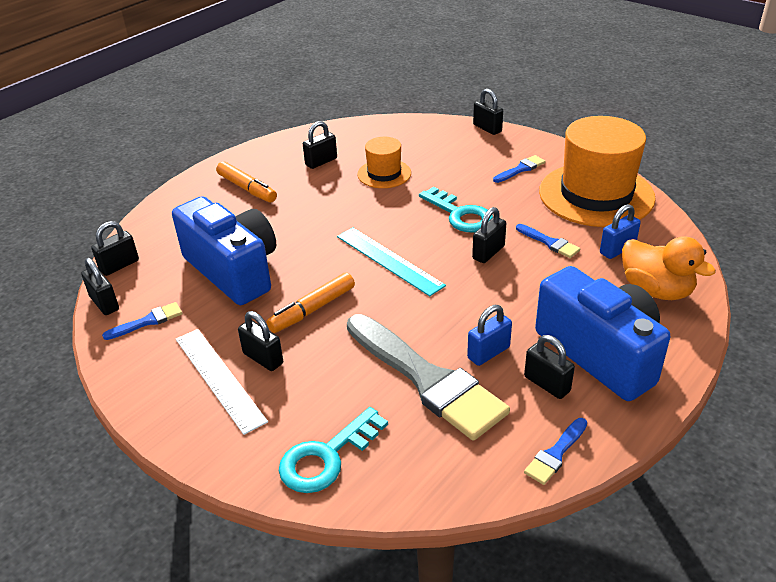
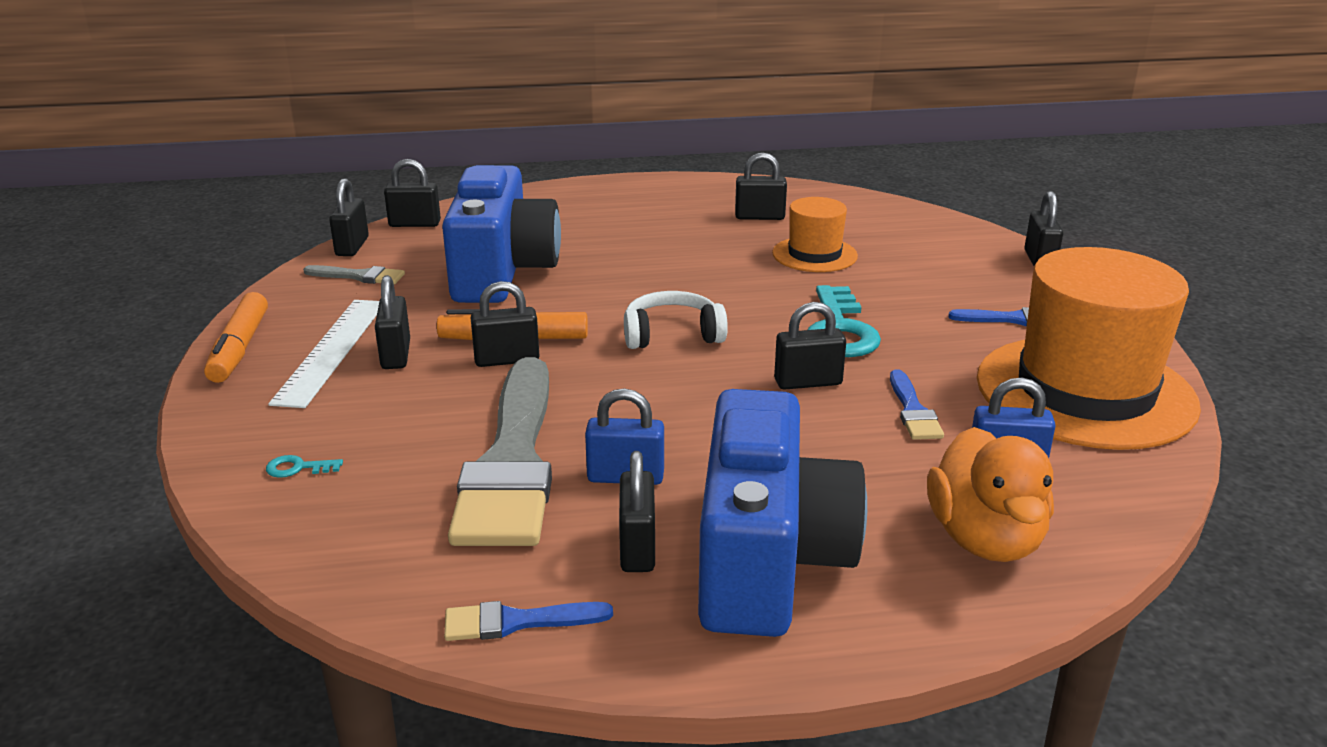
camera: 40 degrees right, 10 degrees down
(147, 321) = (359, 276): blue brush -> grey brush
(247, 188) = (638, 210): orange marker -> orange marker (239, 348)
(327, 457) = (298, 468): turquoise key -> turquoise key, size x0.41
(329, 324) = (507, 360): none -> black padlock
(388, 260) = (672, 334): turquoise ruler -> white headphones

